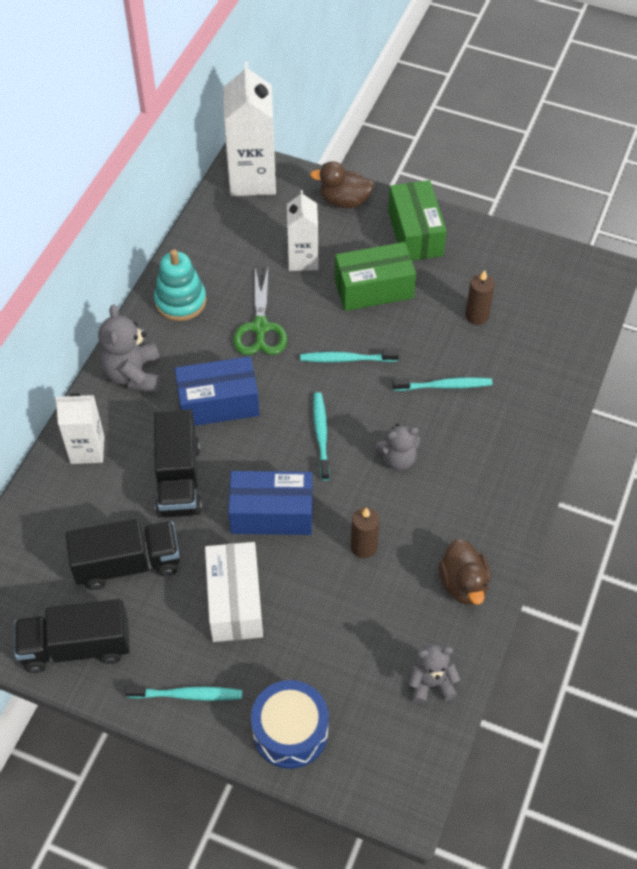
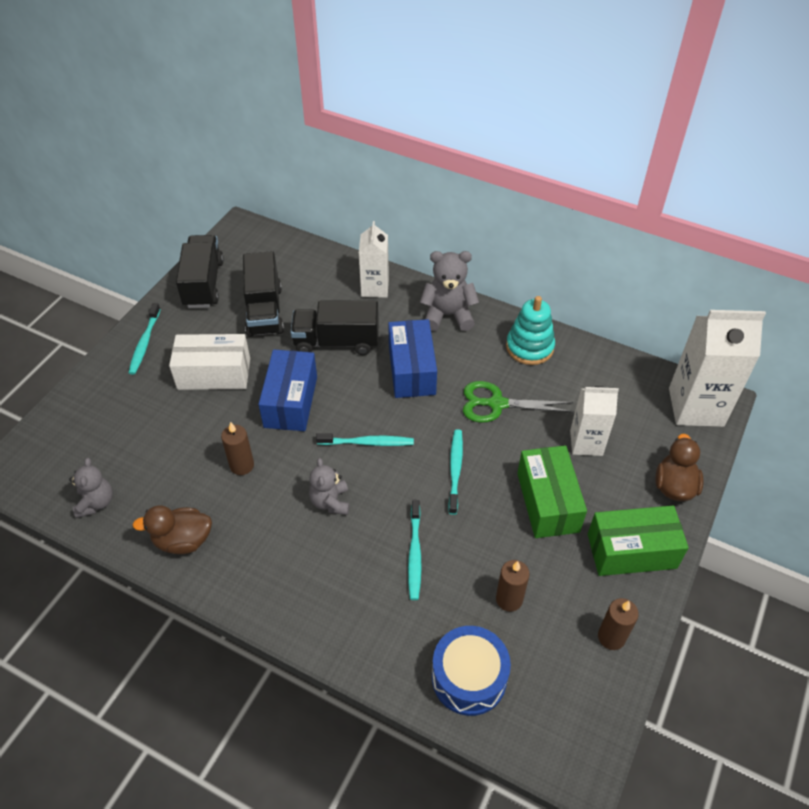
camera: 95 degrees right, 5 degrees down
(290, 731) = (92, 402): blue drum -> blue drum (469, 677)
(497, 250) = (611, 637): none -> brown candle

